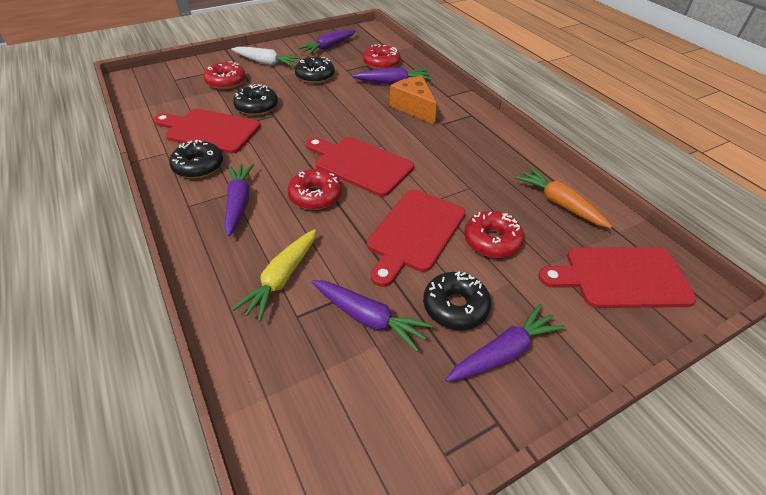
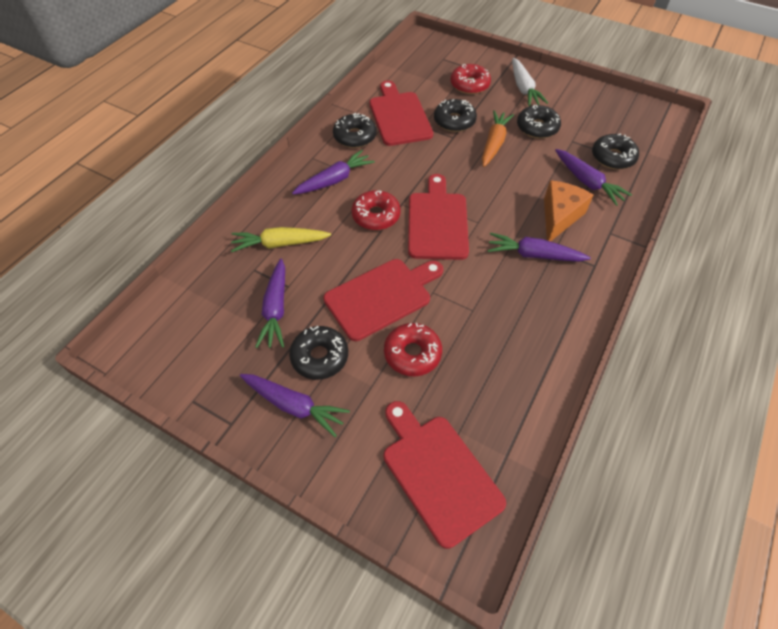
camera: 60 degrees right, 10 degrees up
(328, 47) = (597, 109): purple carrot -> purple carrot (533, 255)
(381, 63) = (613, 157): red donut -> black donut
(414, 233) = (381, 296): red cutting board -> red cutting board turned 150 degrees clockwise
(559, 203) = (508, 390): orange carrot -> orange carrot (494, 143)

